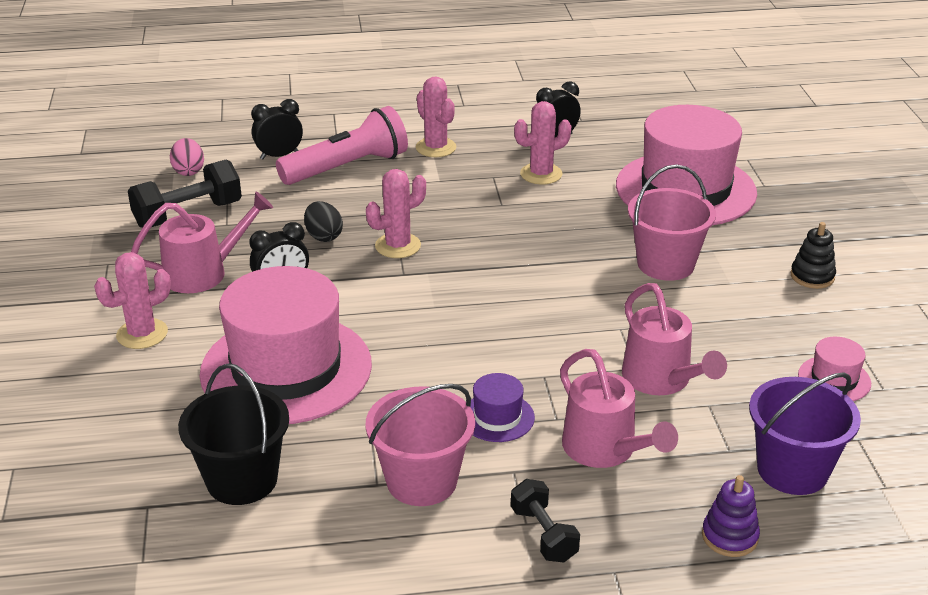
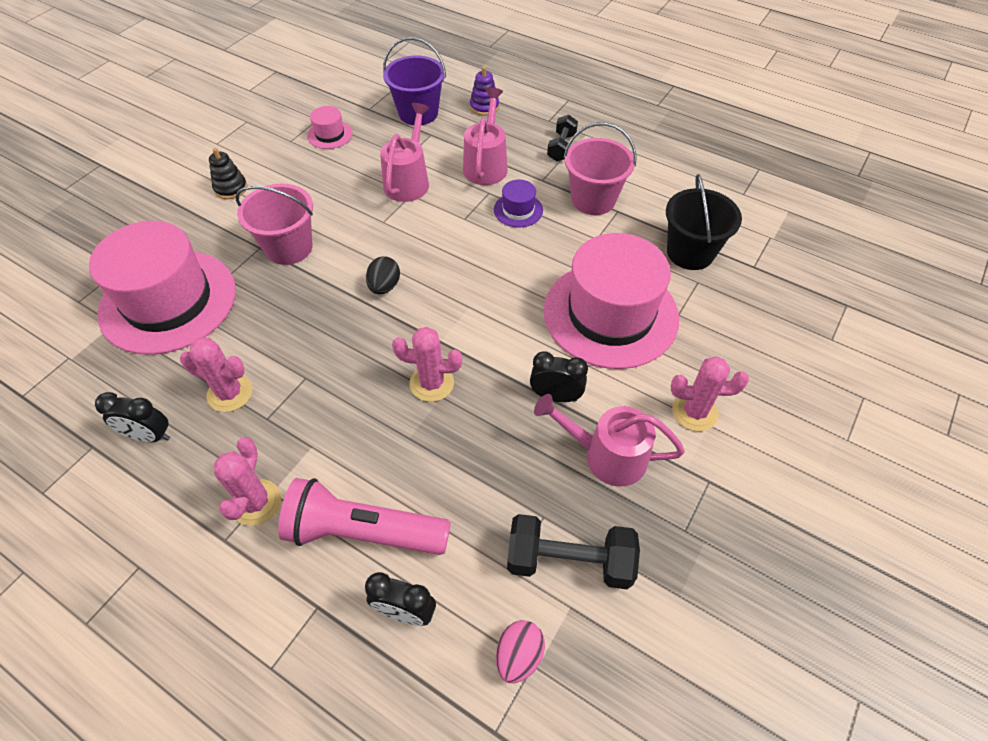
camera: 140 degrees left, 20 degrees up
(323, 236) = (476, 436): black egg -> black egg (384, 286)

